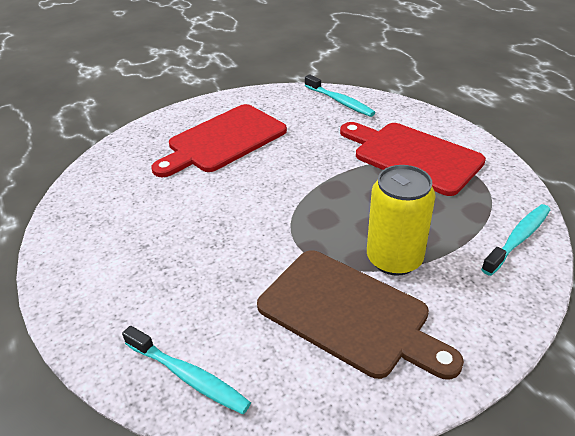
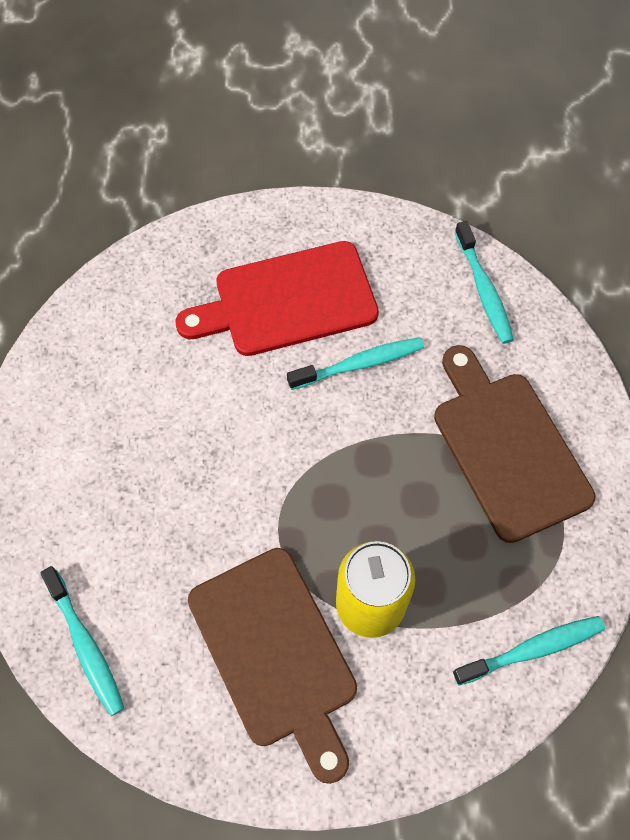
camera: 25 degrees right, 25 degrees up
(291, 151) = (359, 364): none -> turquoise toothbrush
(412, 156) = (507, 448): red cutting board -> brown cutting board

